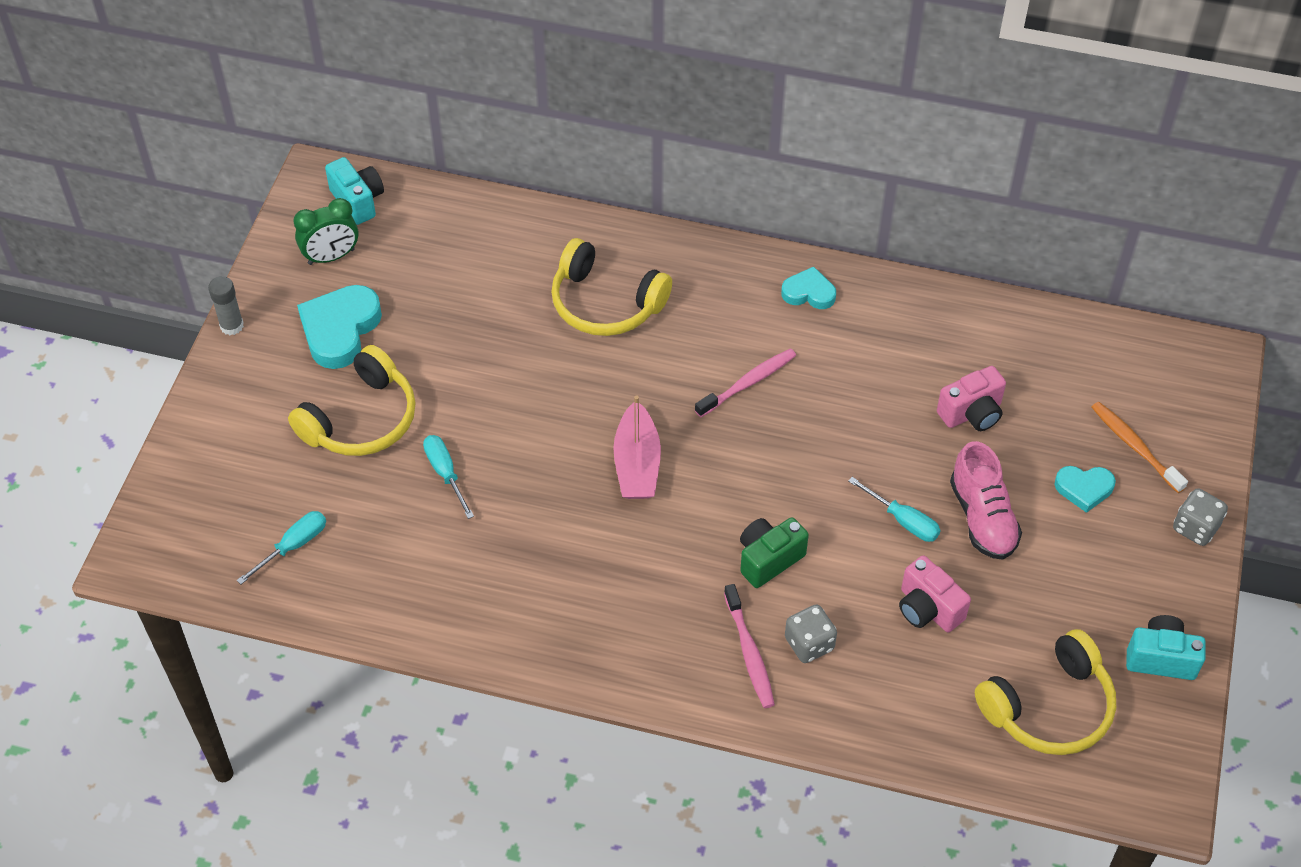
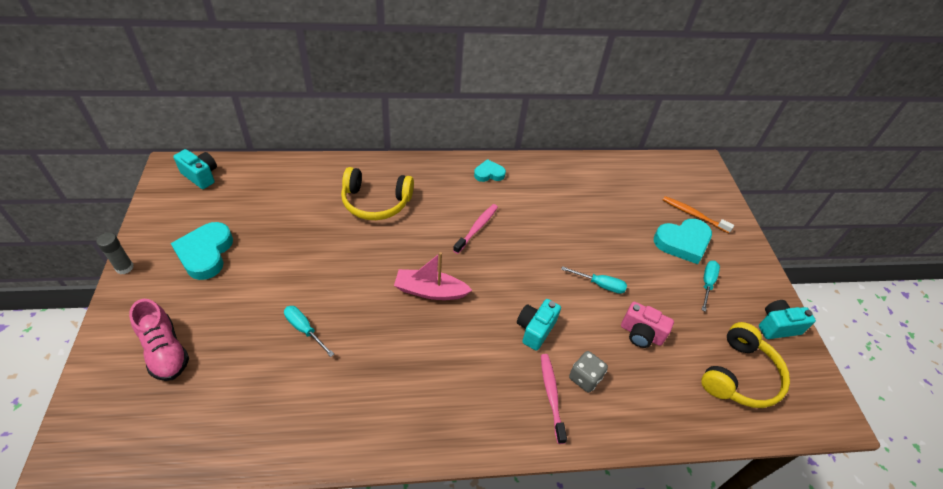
camera: 25 degrees left, 5 degrees down
(293, 546) = (201, 413): turquoise screwdriver -> turquoise screwdriver (707, 283)
(331, 257) = (189, 210): green clock -> none
(361, 419) = (234, 308): yellow headphones -> none
(637, 464) = (430, 291): pink boat -> pink boat turned 120 degrees clockwise
(749, 652) = (551, 395): pink toothbrush -> pink toothbrush turned 150 degrees counterclockwise
(768, 559) = (535, 329): green camera -> turquoise camera
(972, 413) = (605, 217): pink camera -> none
(982, 518) = (641, 272): pink shoe -> pink shoe (165, 351)
(1084, 489) = (682, 242): turquoise heart -> turquoise heart, size x1.72
(1195, 528) = (747, 249): grey dice -> none

